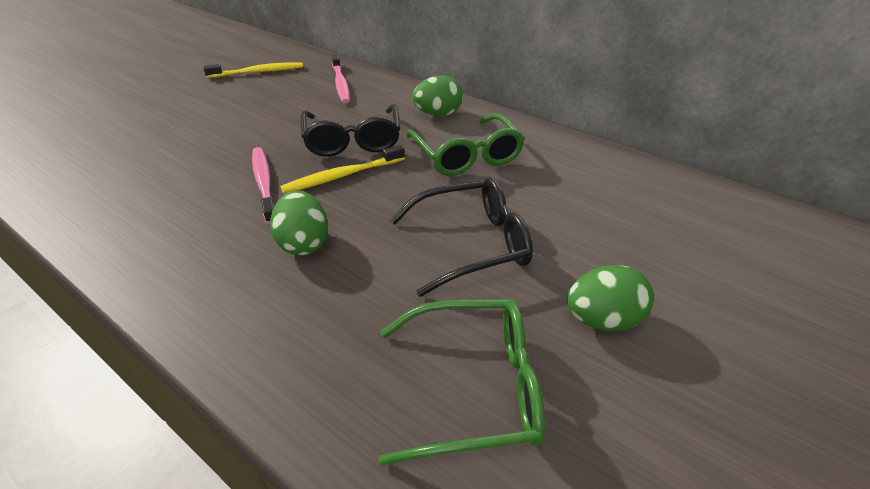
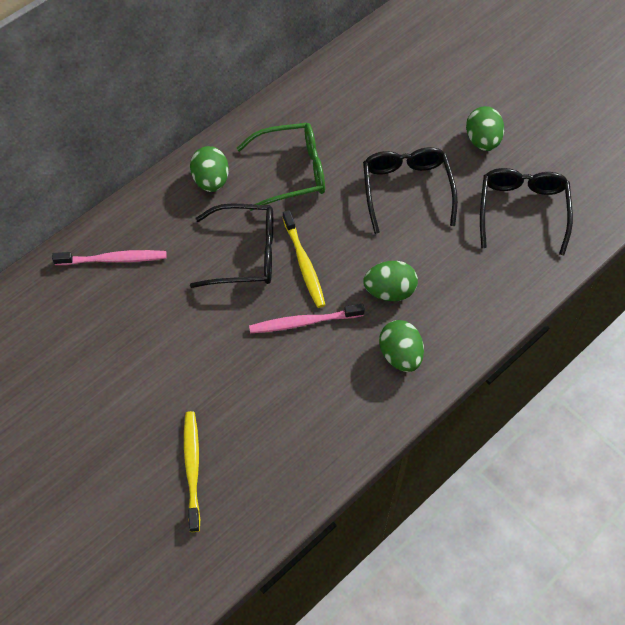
camera: 80 degrees left, 20 degrees up
(203, 261) = (400, 355): none -> green egg
(258, 72) = (51, 345): yellow toothbrush -> yellow toothbrush (192, 468)
(474, 387) = (522, 211): green glasses -> black glasses

